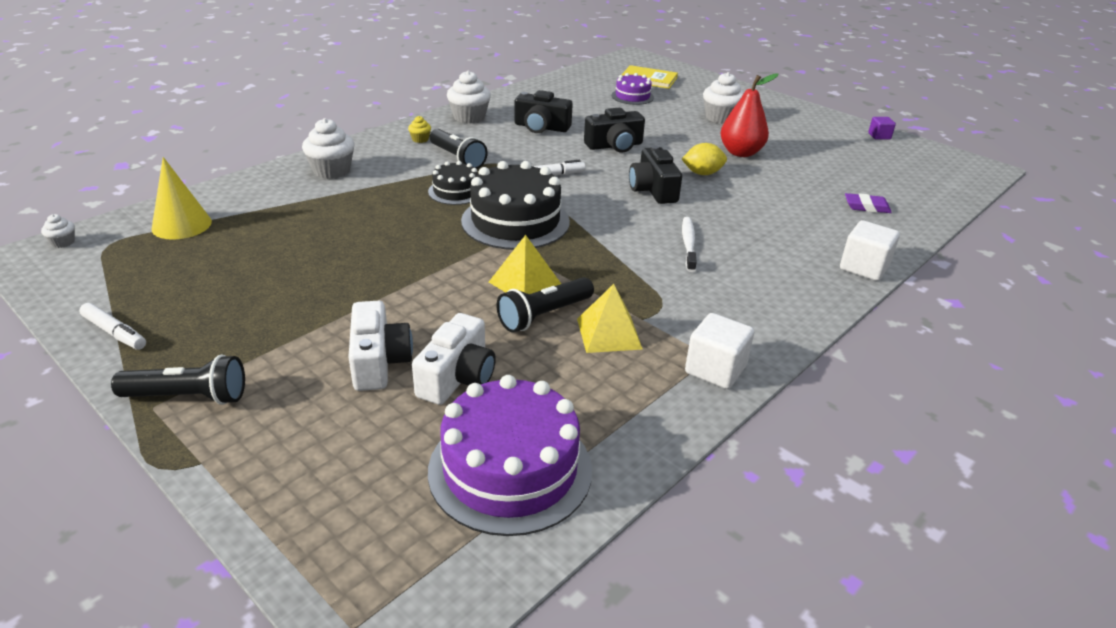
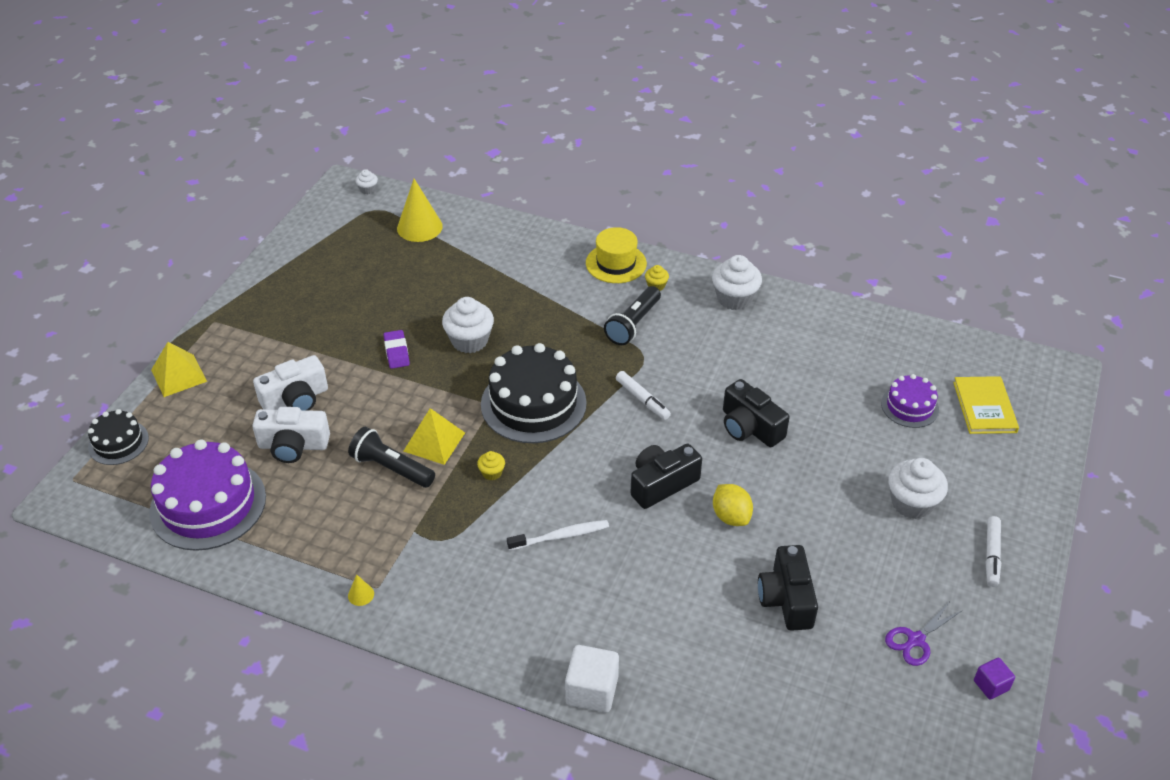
camera: 70 degrees right, 10 degrees up
(115, 332) = (278, 268): white marker -> white marker (991, 555)
(188, 397) = (228, 331): black flashlight -> none
(332, 170) = (554, 260): white cupcake -> white cupcake (469, 341)
(371, 147) = (616, 263): none -> yellow hat
(455, 191) = (565, 347): black cake -> black cake (118, 442)
(541, 127) = (752, 358): black camera -> black camera (786, 599)
(590, 260) = (492, 473): none -> yellow cupcake
(609, 333) = (383, 515): yellow pyramid -> yellow pyramid (178, 375)
(715, 369) = (361, 594): white cube -> yellow cone
(740, 153) = (815, 541): red pear -> none
(838, 146) = (916, 640): none -> purple scissors
(866, 207) = (745, 684): purple eraser -> purple eraser (397, 352)

